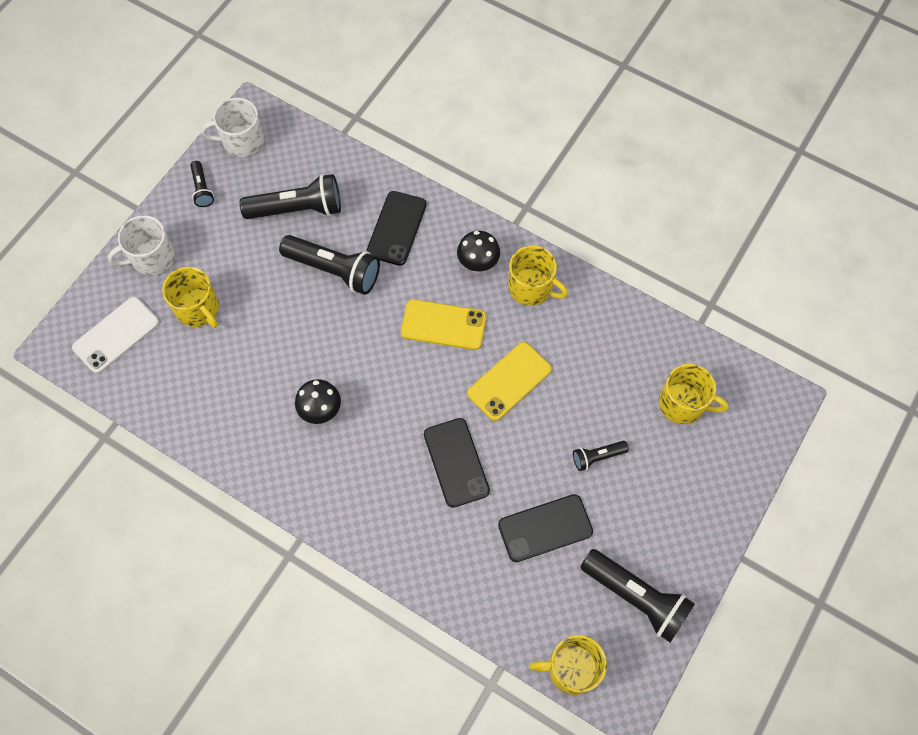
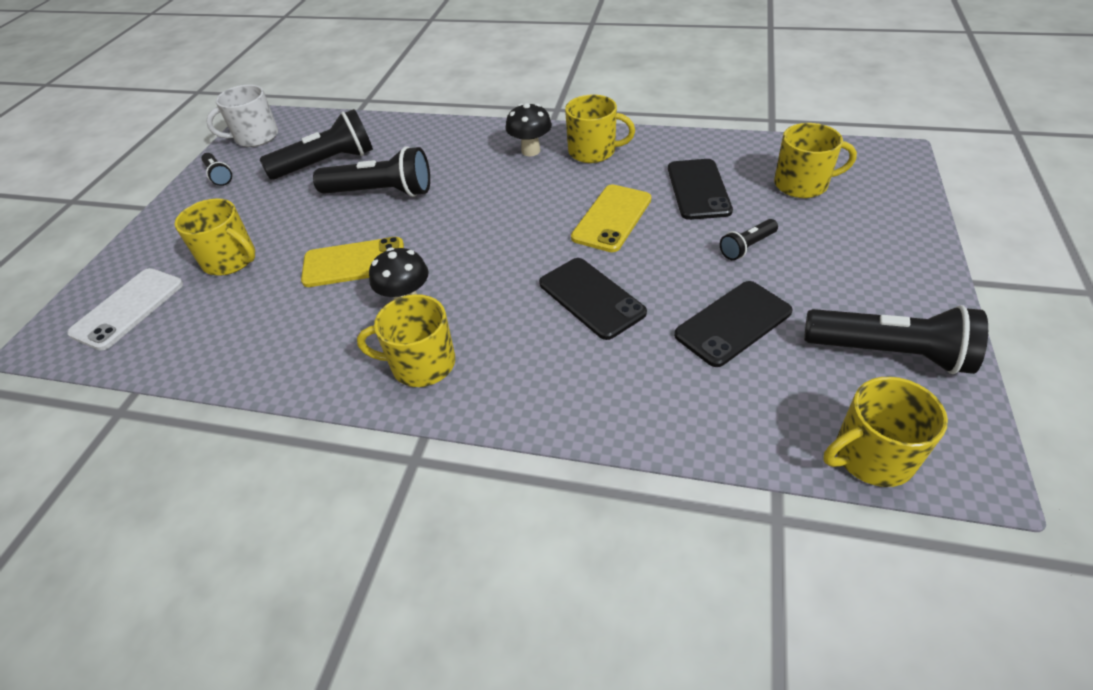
camera: 15 degrees left, 20 degrees down
(152, 258) = (168, 236): white mug -> none
(315, 477) = (421, 364): none -> yellow mug
(396, 228) = (436, 150): black phone -> black phone (698, 189)
(443, 325) = (517, 198): yellow phone -> yellow phone (354, 263)

